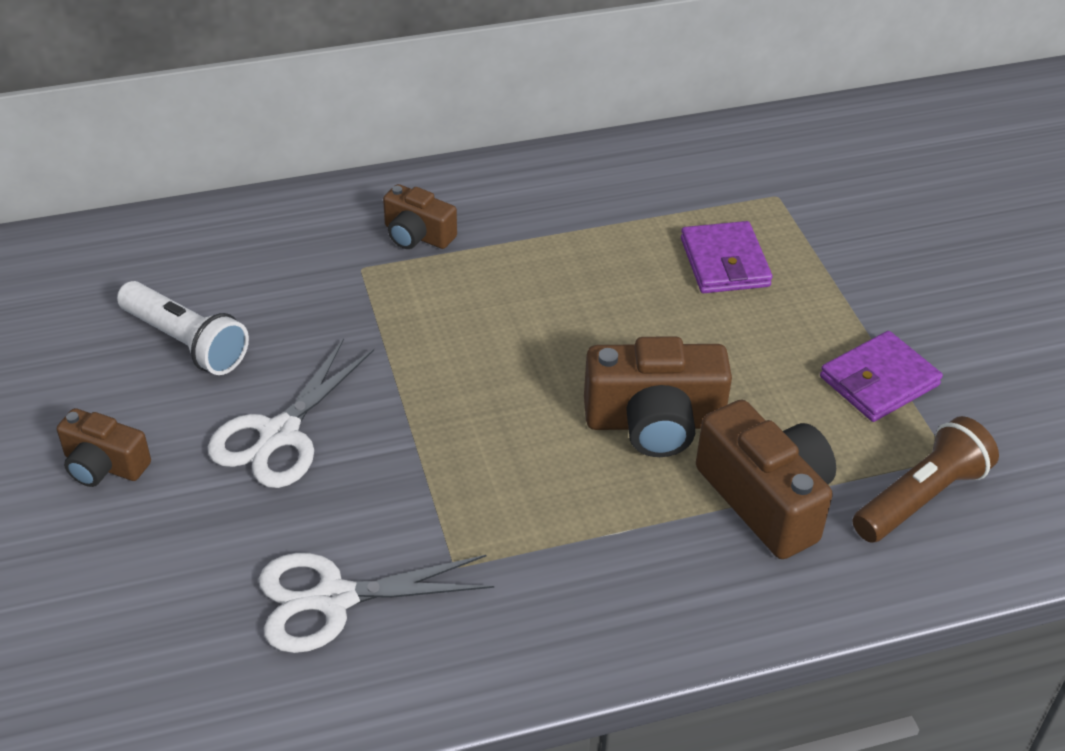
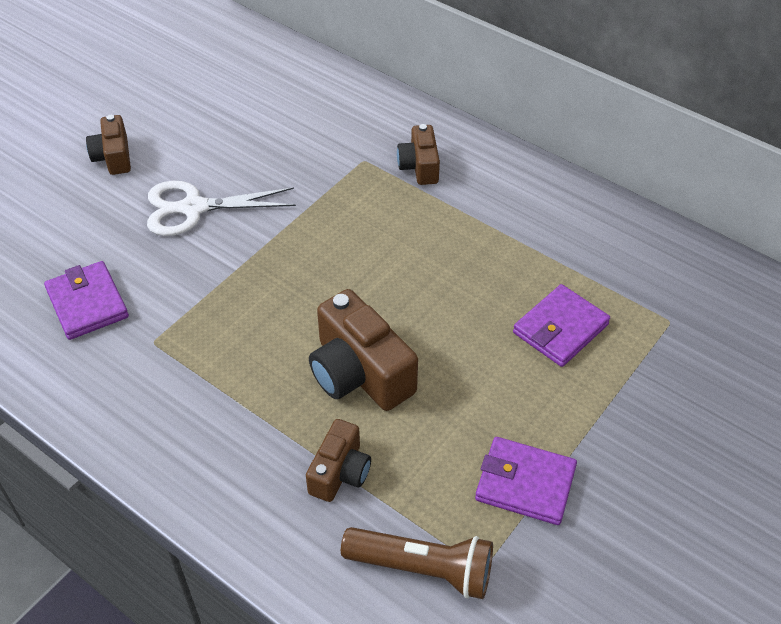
camera: 55 degrees right, 5 degrees up
(186, 342) = (231, 130): white flashlight -> none
(334, 599) = (87, 303): white scissors -> purple wallet
(766, 499) = (340, 472): brown camera -> brown camera, size x0.59

